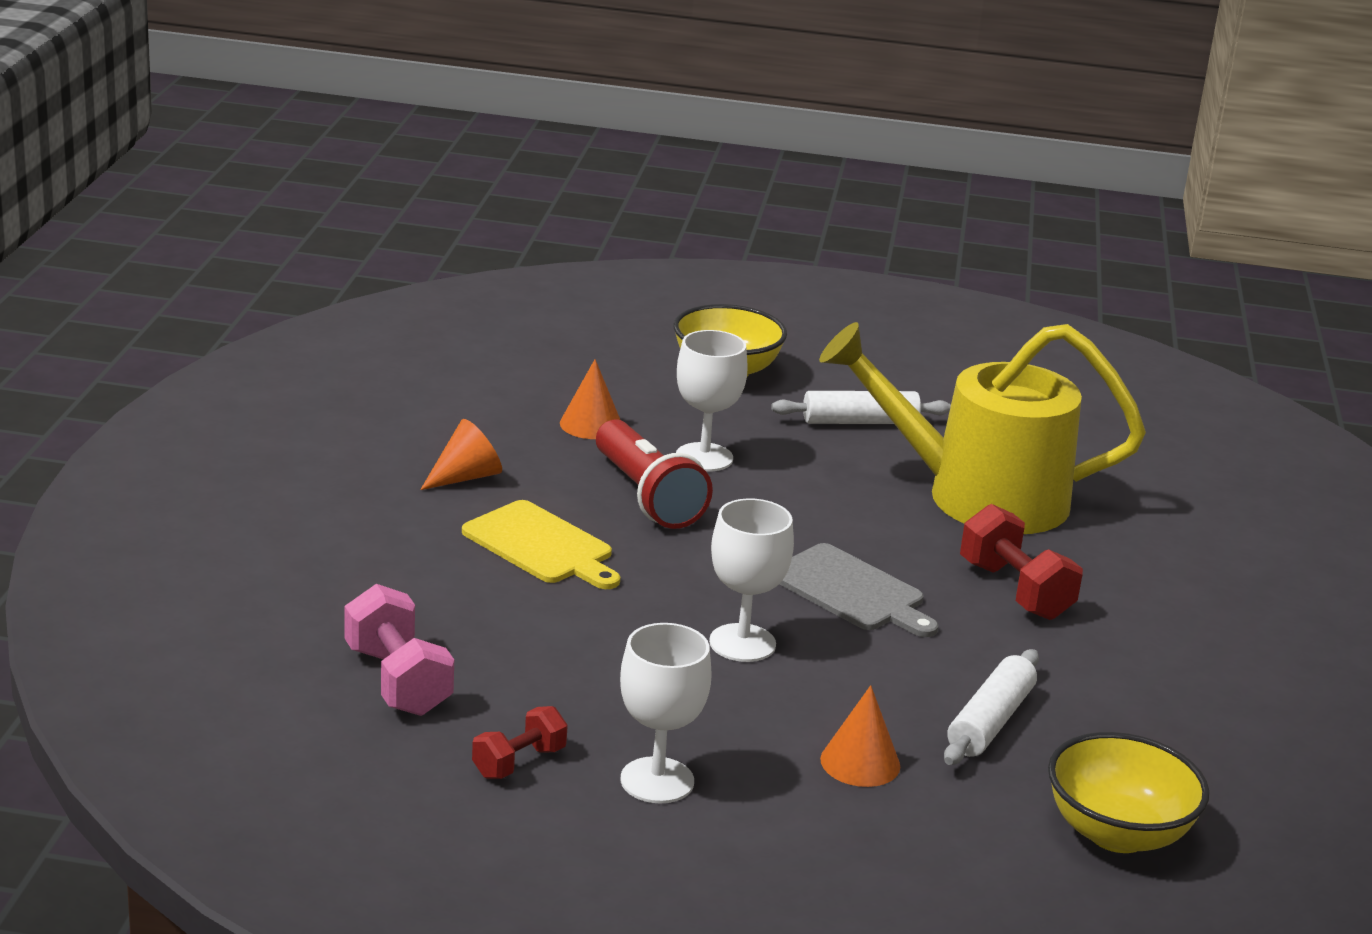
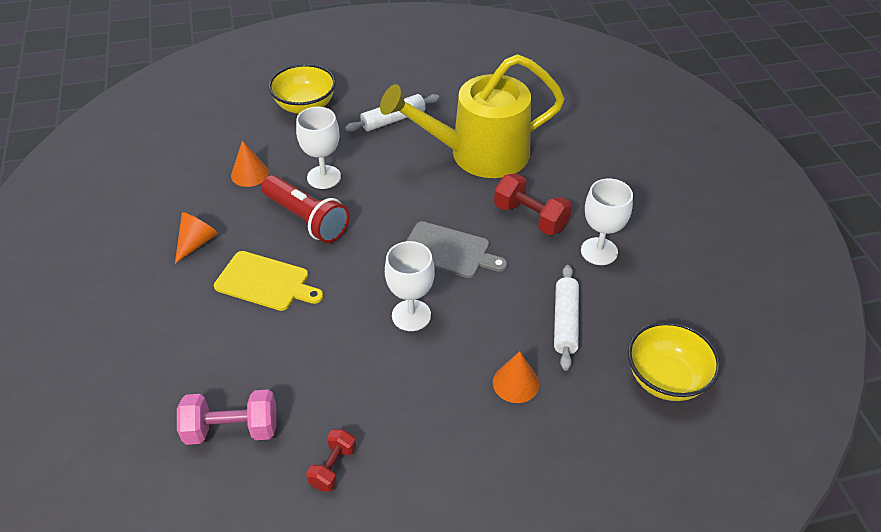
camera: 20 degrees left, 20 degrees up
(397, 681) = (232, 429): pink dumbbell -> pink dumbbell turned 45 degrees counterclockwise
(657, 780) = (416, 447): white goblet -> white goblet (599, 251)

